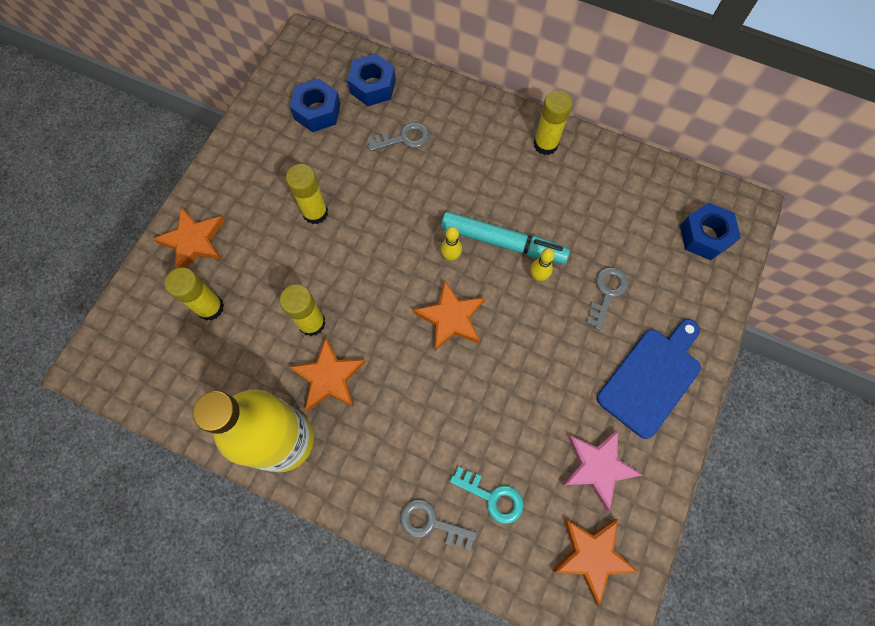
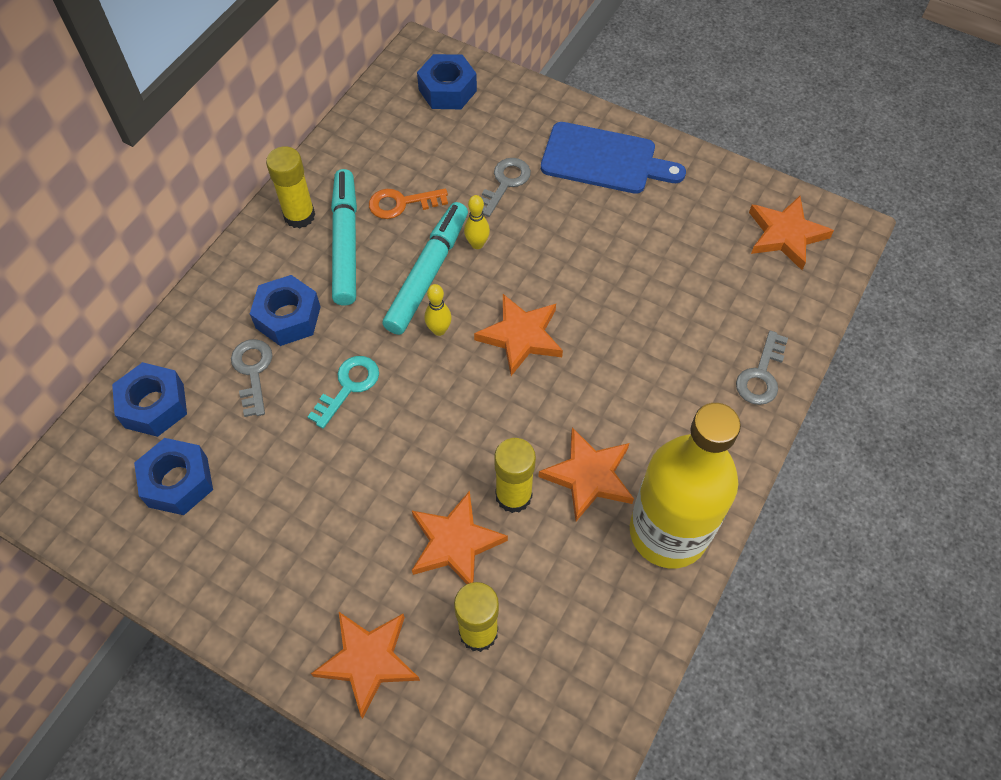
camera: 85 degrees left, 10 degrees down
(275, 286) = (455, 543): none -> orange star
(315, 212) = (349, 488): yellow glue stick -> none
(451, 152) = (288, 317): none -> blue nut
(492, 497) = (731, 315): turquoise key -> turquoise key (348, 387)
(524, 180) = (345, 243): none -> turquoise marker
(570, 215) = (402, 203): none -> orange key
(597, 467) = (697, 218): pink star -> none
(607, 293) = (505, 183): grey key -> grey key turned 90 degrees clockwise
(651, 378) = (604, 160): blue cutting board -> blue cutting board turned 150 degrees clockwise

